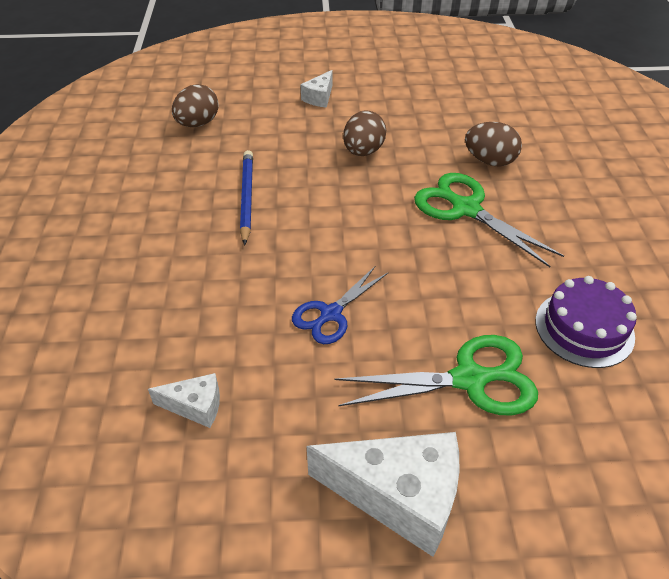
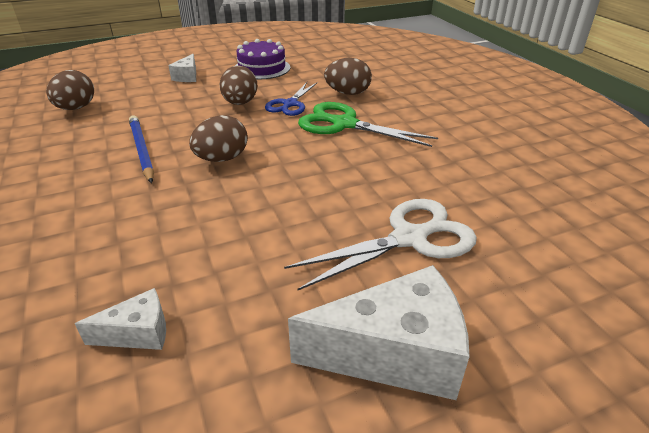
camera: 20 degrees left, 10 degrees down
(320, 228) = (222, 159): none -> brown egg
(331, 314) = (258, 218): blue scissors -> blue scissors (290, 104)
(469, 379) = (409, 238): green scissors -> white scissors
(584, 328) = (481, 181): purple cake -> purple cake (262, 68)

